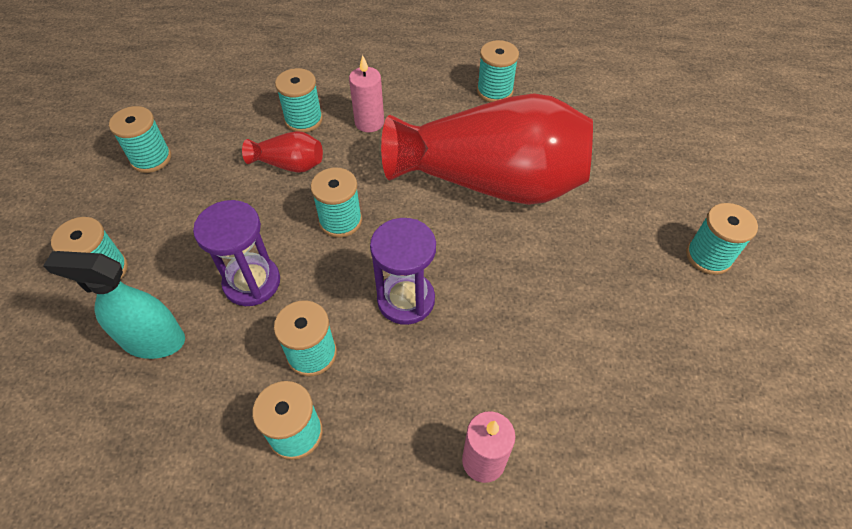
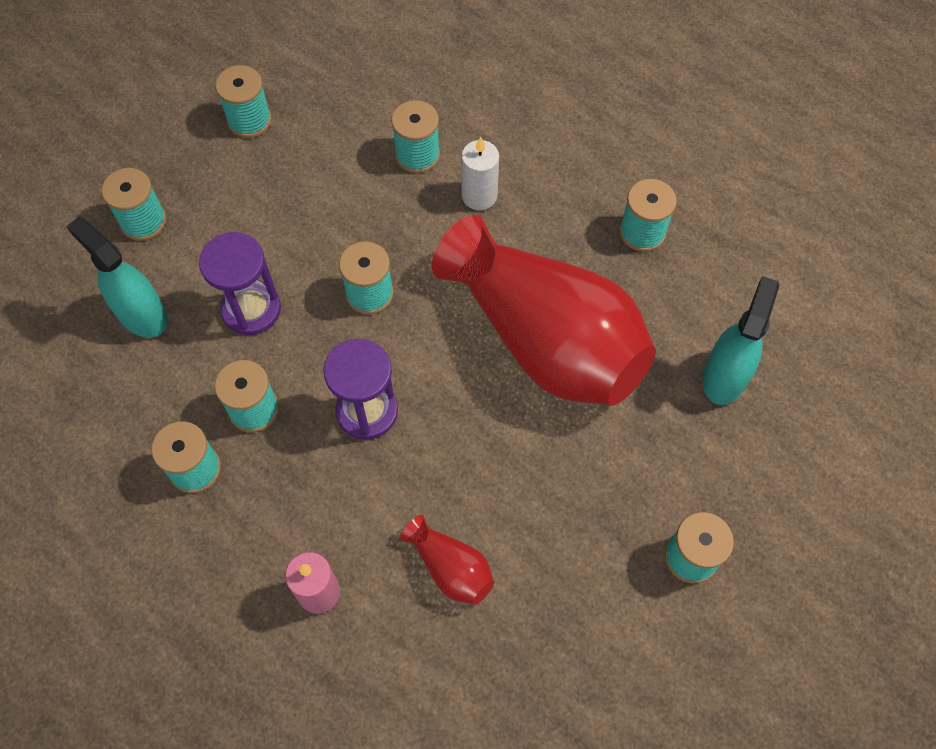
camera: 35 degrees right, 10 degrees up
(289, 164) = (367, 201): red vase -> red vase (451, 568)
(369, 122) = (479, 196): pink candle -> white candle
(620, 142) = (724, 376): none -> turquoise spray bottle

